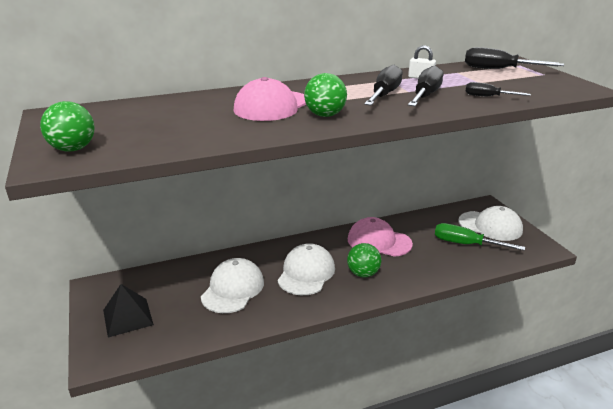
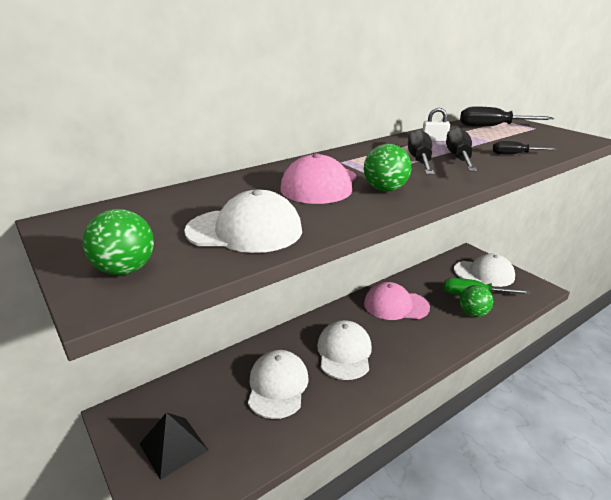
camera: 15 degrees left, 0 degrees up
(179, 133) = (244, 230): none -> white cap
(363, 273) = (399, 343): green ball -> green ball (473, 313)

